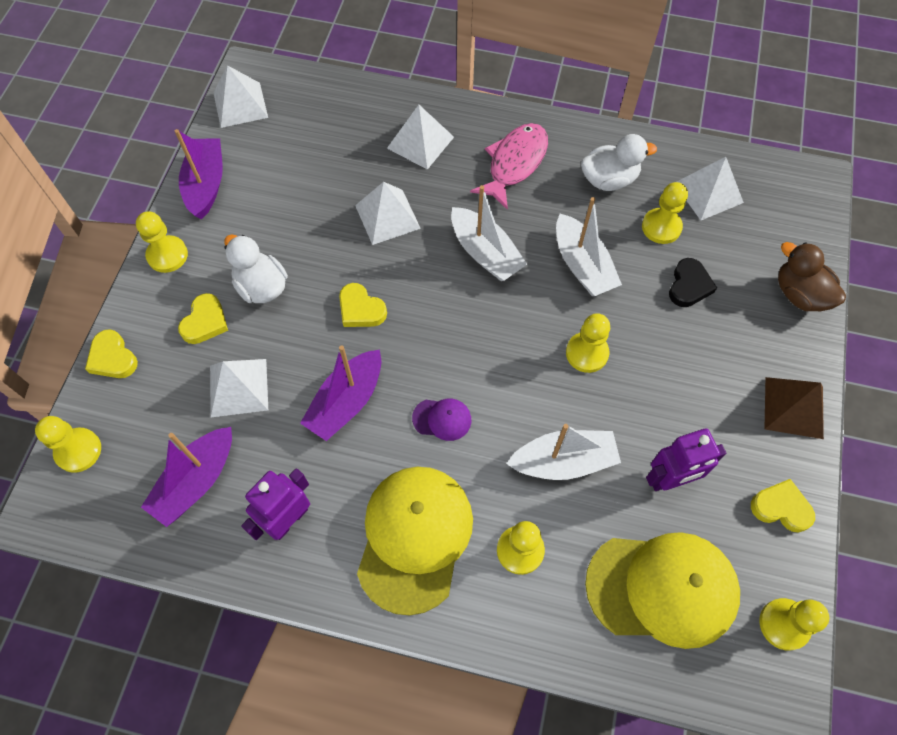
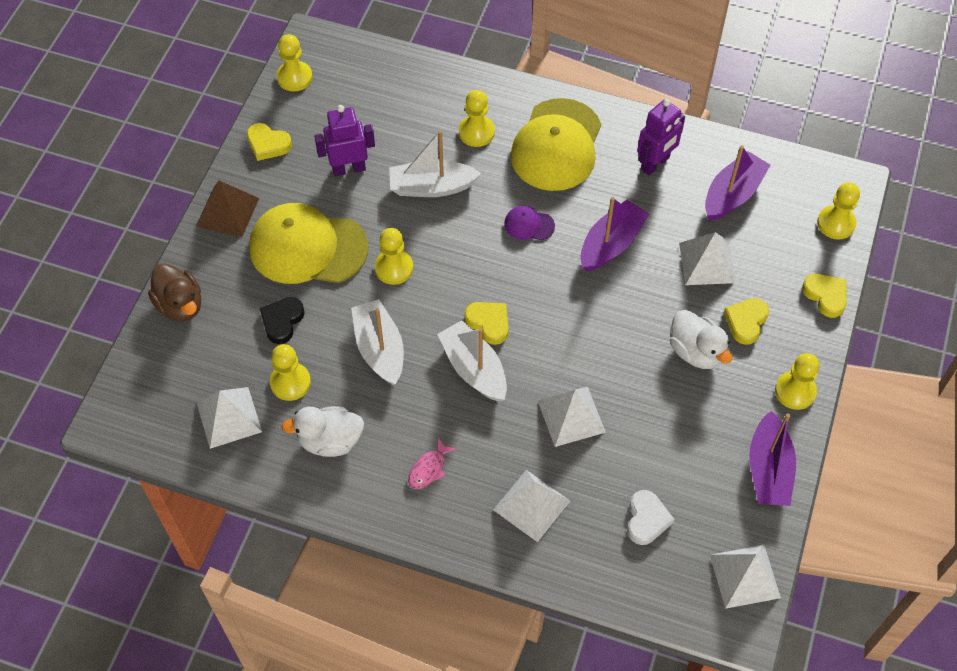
camera: 175 degrees left, 5 degrees down
(320, 138) = (646, 519): none -> white heart
(361, 309) = (599, 322): yellow heart -> yellow heart (489, 323)
(514, 164) = (429, 469): pink fish -> pink fish, size x0.52
(662, 588) = (375, 103): yellow cap -> yellow cap (308, 248)

